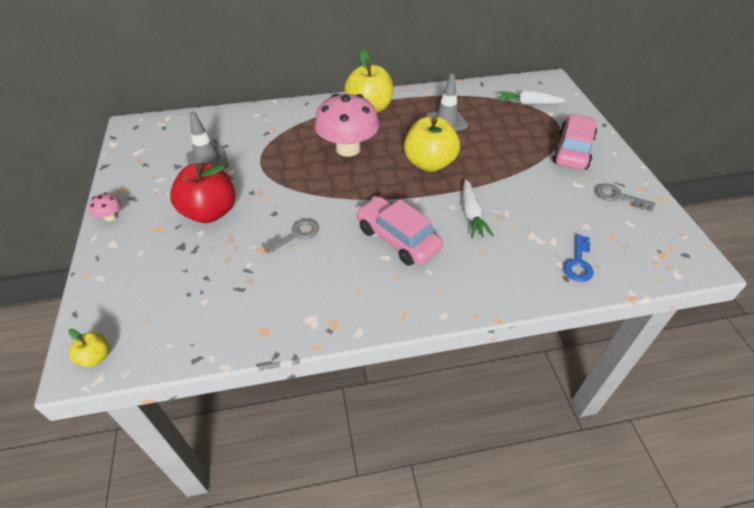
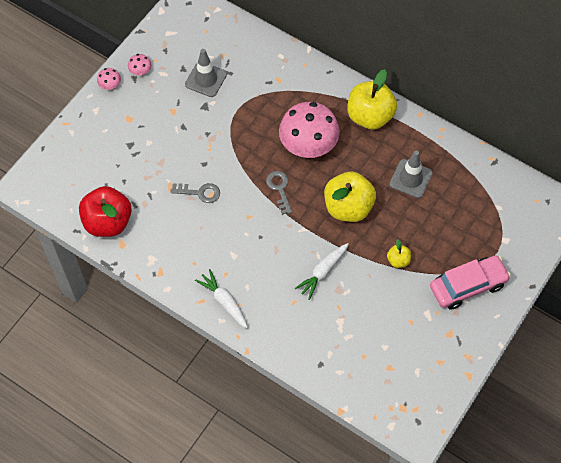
camera: 45 degrees right, 15 degrees up
(96, 357) = (33, 187): yellow apple -> yellow apple (398, 260)
(134, 190) = (140, 71): none -> pink mushroom
(210, 212) = (168, 130): red apple -> red apple (108, 222)
(397, 239) = (255, 249): pink car -> none
(528, 103) = (502, 214): white carrot -> white carrot (224, 301)
(578, 262) = (342, 363): blue key -> none
(618, 197) = (441, 348): grey key -> grey key (279, 189)

